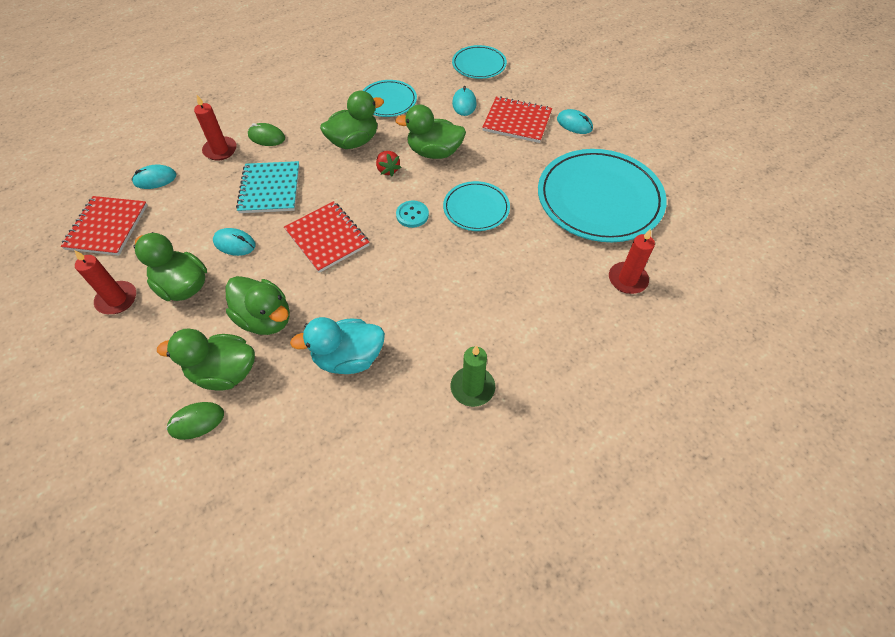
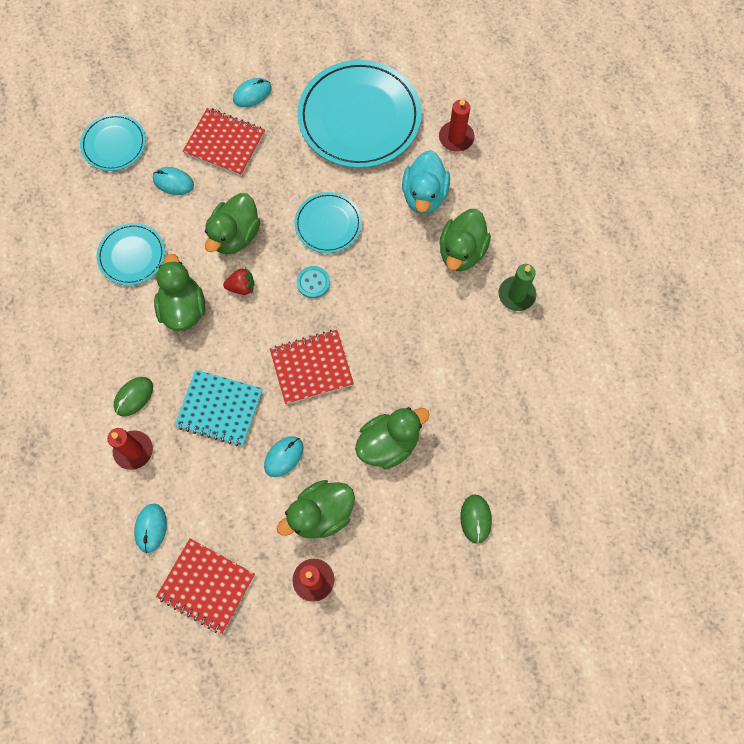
camera: 70 degrees left, 15 degrees up
(224, 372) = (434, 489): green duck -> green duck (461, 251)
(348, 358) = (455, 382): turquoise duck -> turquoise duck (424, 195)
(517, 121) = (224, 143): red notebook -> red notebook turned 75 degrees clockwise

